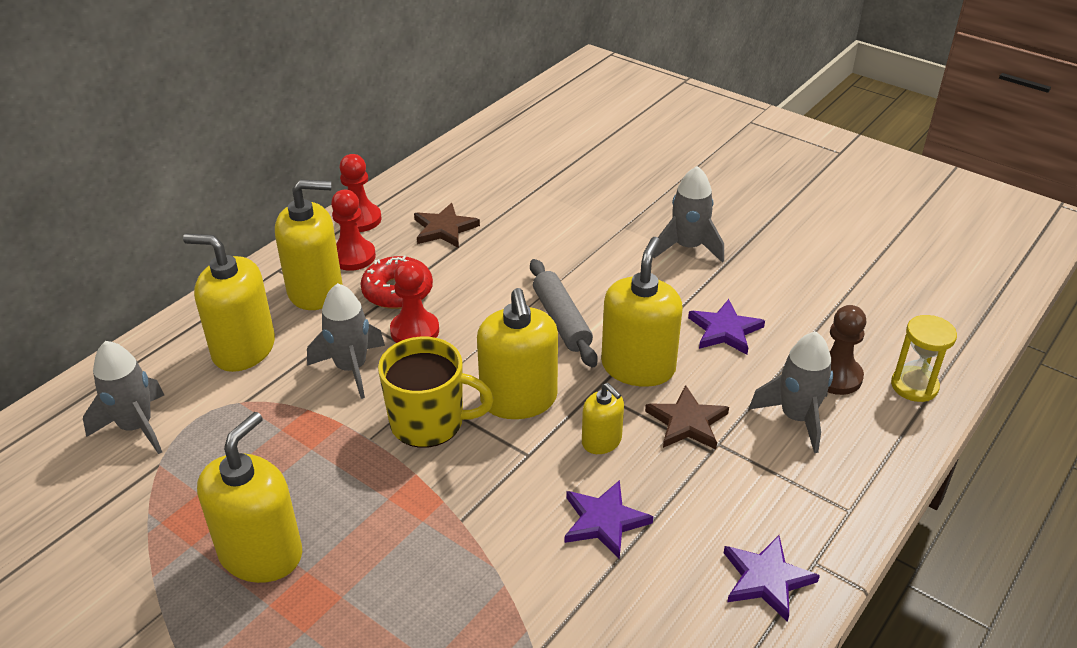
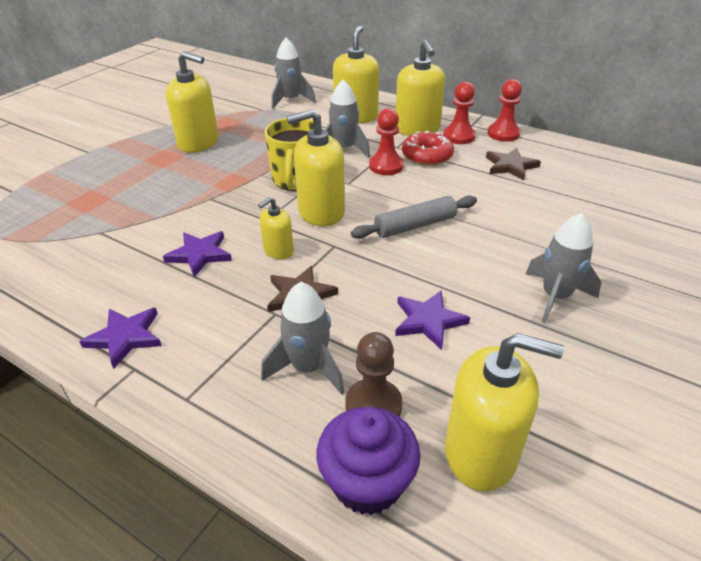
camera: 85 degrees right, 0 degrees up
(638, 367) = (365, 267): yellow soap dispenser -> yellow soap dispenser (481, 452)
(914, 386) = (367, 482): yellow hourglass -> purple cupcake

